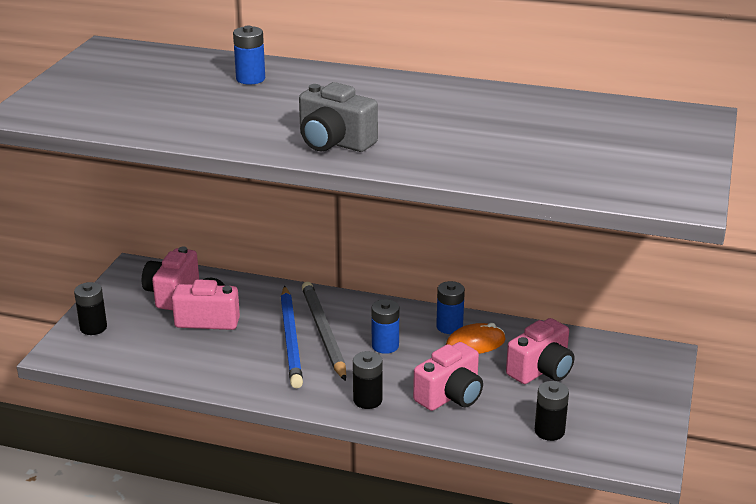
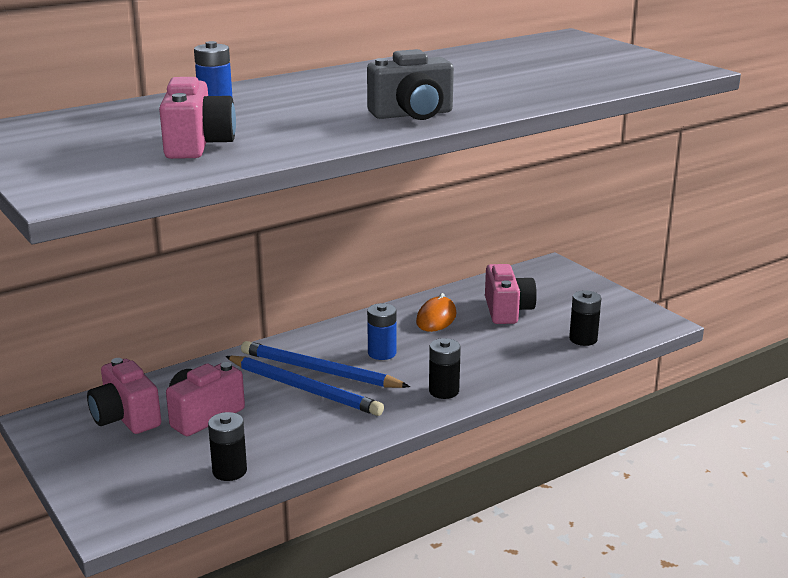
camera: 50 degrees left, 5 degrees down
(93, 328) = (102, 484): black battery -> black battery (229, 471)
(323, 333) = (319, 371): grey pencil -> blue pencil
(449, 327) = (399, 318): blue battery -> none
(450, 396) = (488, 356): pink camera -> pink camera (197, 145)

